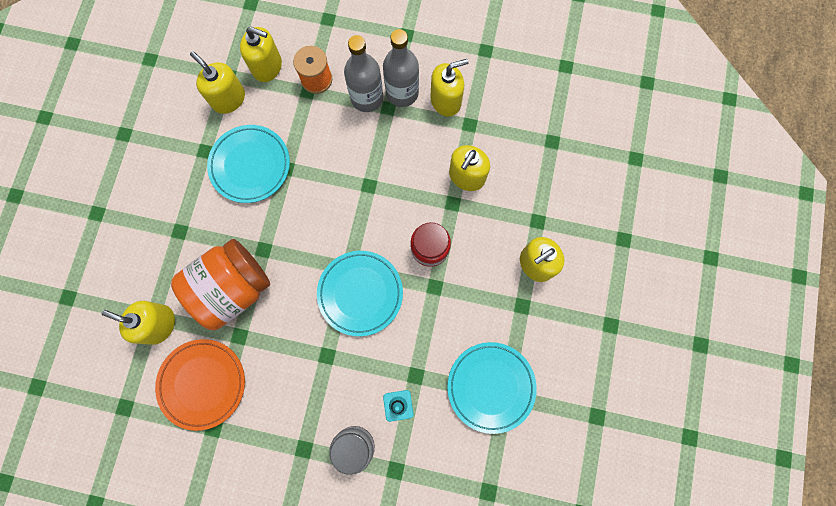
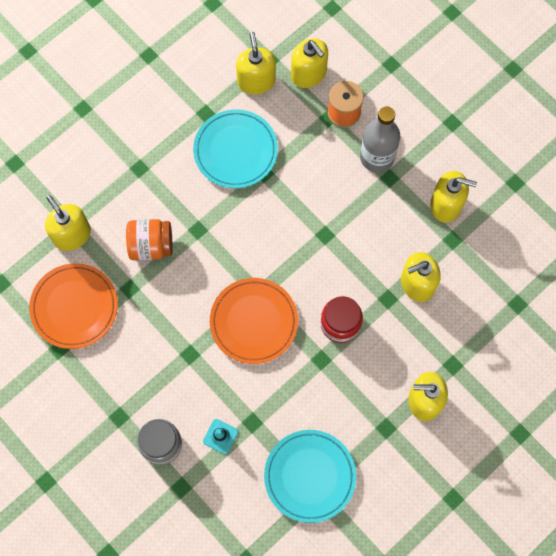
camera: 35 degrees right, 5 degrees down
(233, 288) = (151, 245): orange jar -> orange jar, size x0.60
(360, 293) = (254, 322): turquoise plate -> orange plate
(402, 93) = (411, 173): grey bottle -> none

